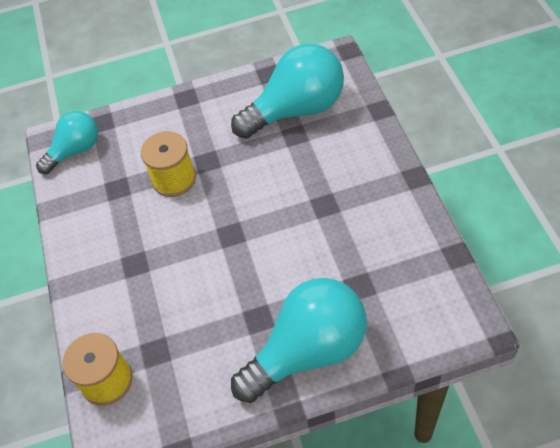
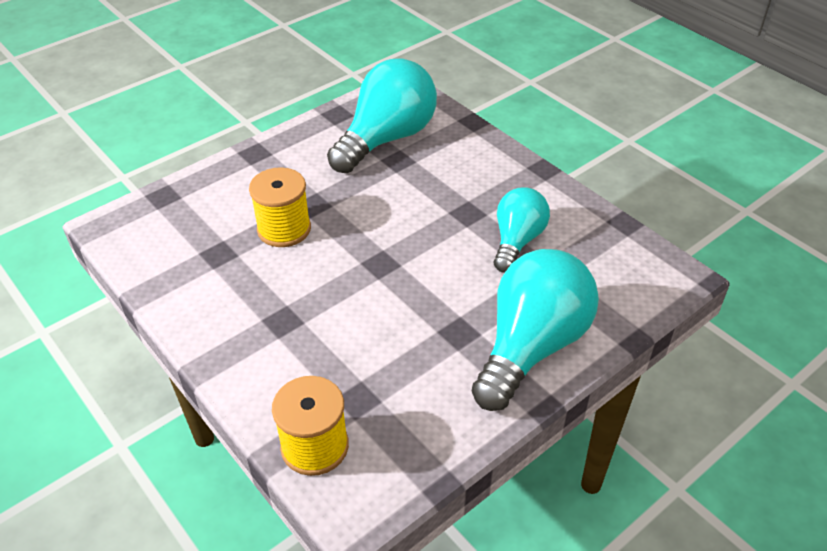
camera: 30 degrees left, 10 degrees down
(75, 150) = (143, 230): turquoise light bulb -> turquoise light bulb (517, 241)

